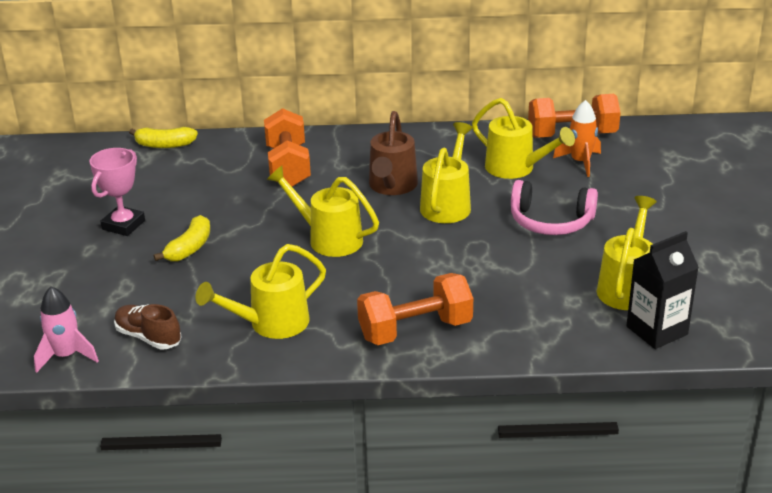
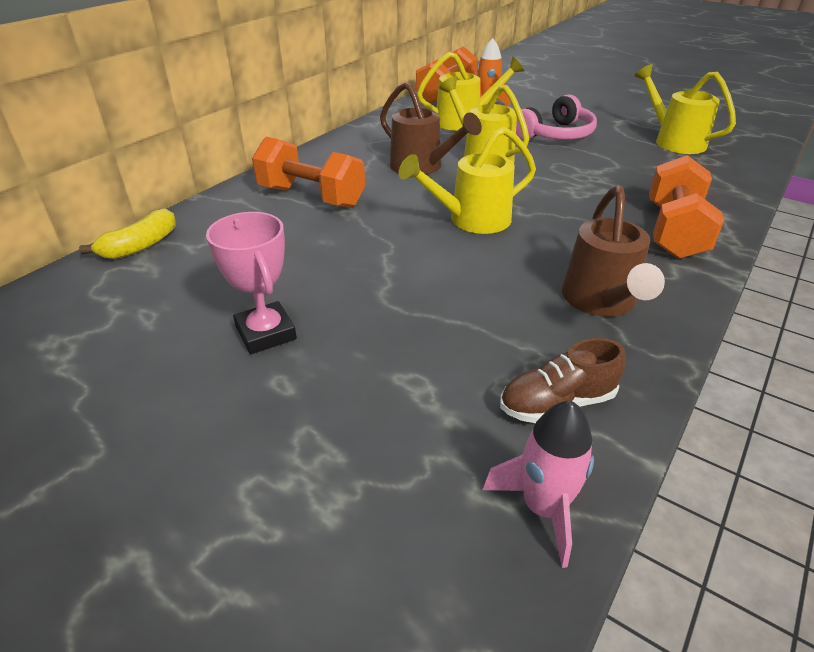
camera: 55 degrees left, 5 degrees up
(190, 248) = (385, 302): yellow banana -> none
(271, 324) = (601, 302): yellow watering can -> brown watering can
(657, 330) = (740, 150): black carton -> none

